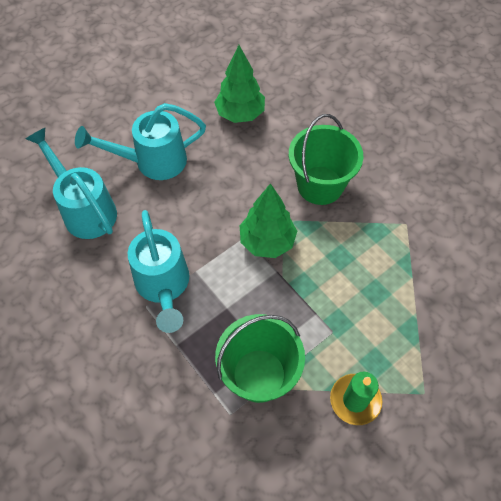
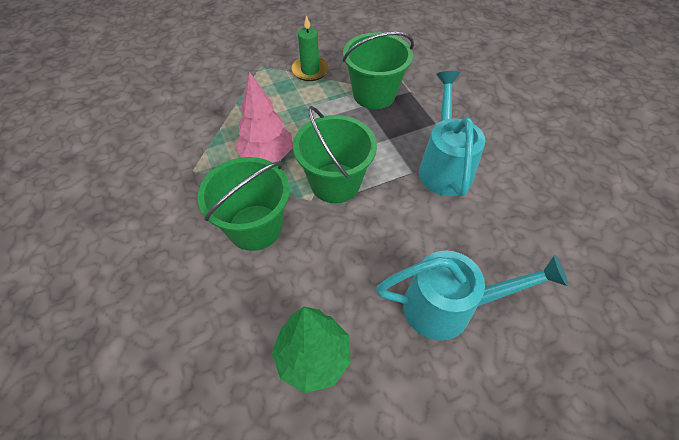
camera: 165 degrees left, 5 degrees down
(85, 209) = (532, 260): turquoise watering can -> none
(267, 242) = (335, 183): green tree -> green bucket
(345, 256) = (267, 156): none -> pink tree

